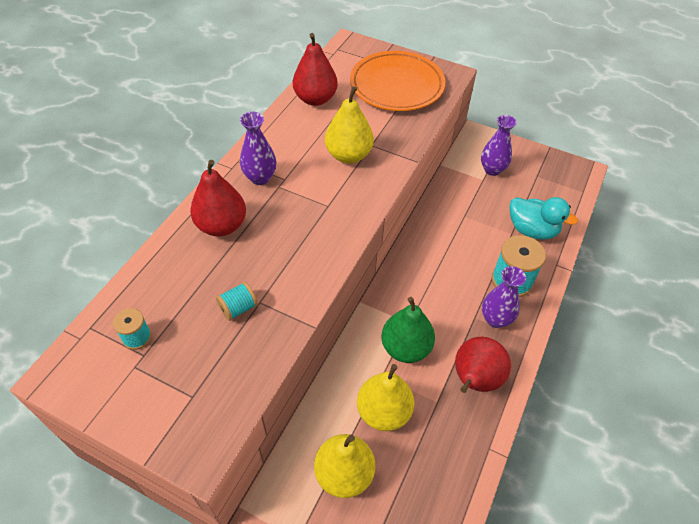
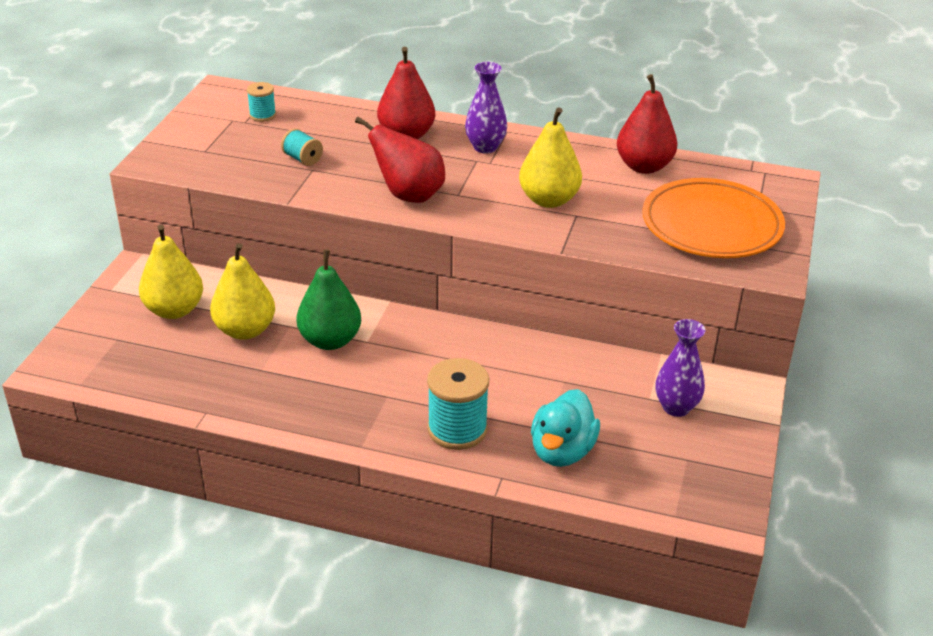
camera: 80 degrees right, 15 degrees down
(474, 380) = (293, 398): red pear -> red pear (408, 195)
(495, 319) = (388, 414): purple vase -> none

